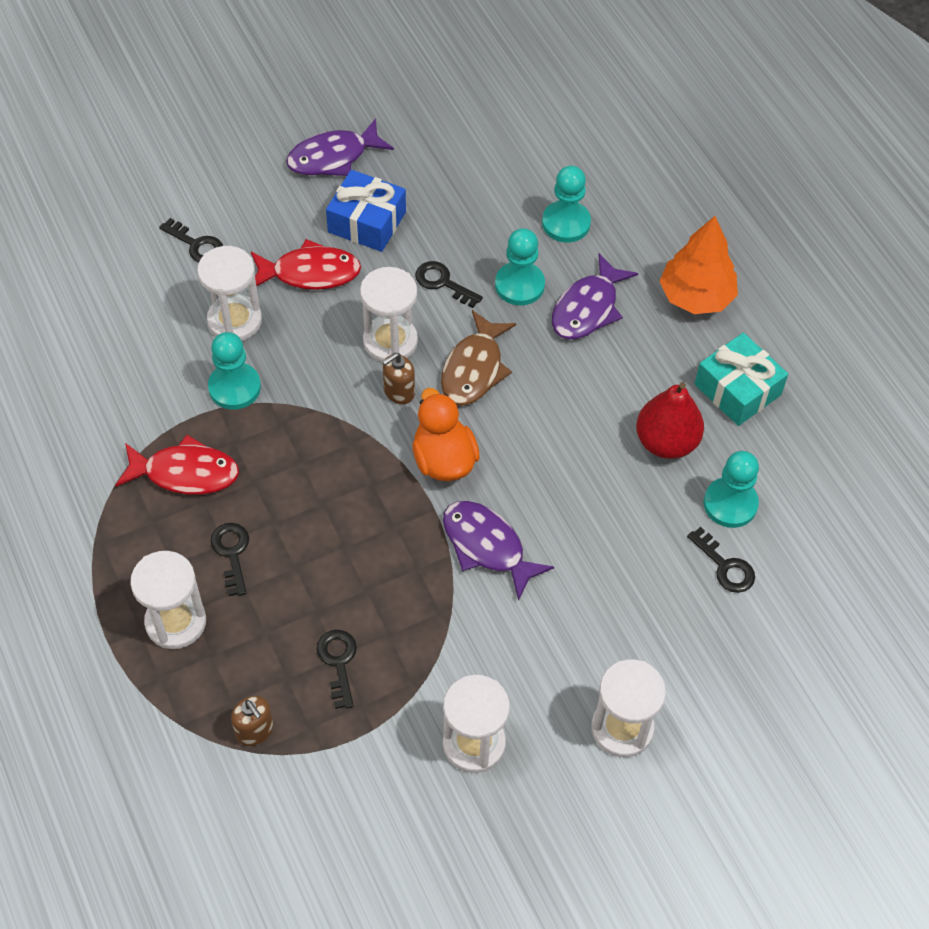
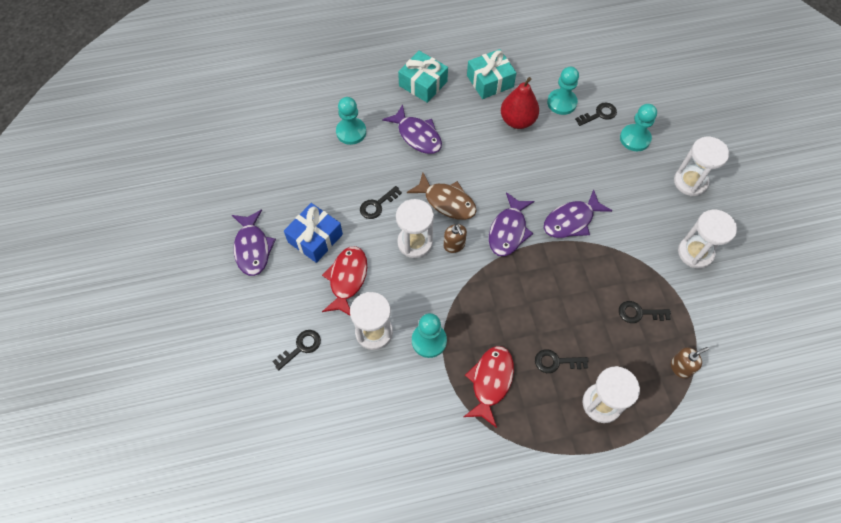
camera: 75 degrees left, 5 degrees up
(443, 460) = (508, 231): orange duck -> purple fish
(519, 285) = (391, 165): turquoise pawn -> turquoise pawn (635, 139)
(696, 296) = (423, 84): orange tree -> turquoise gift

